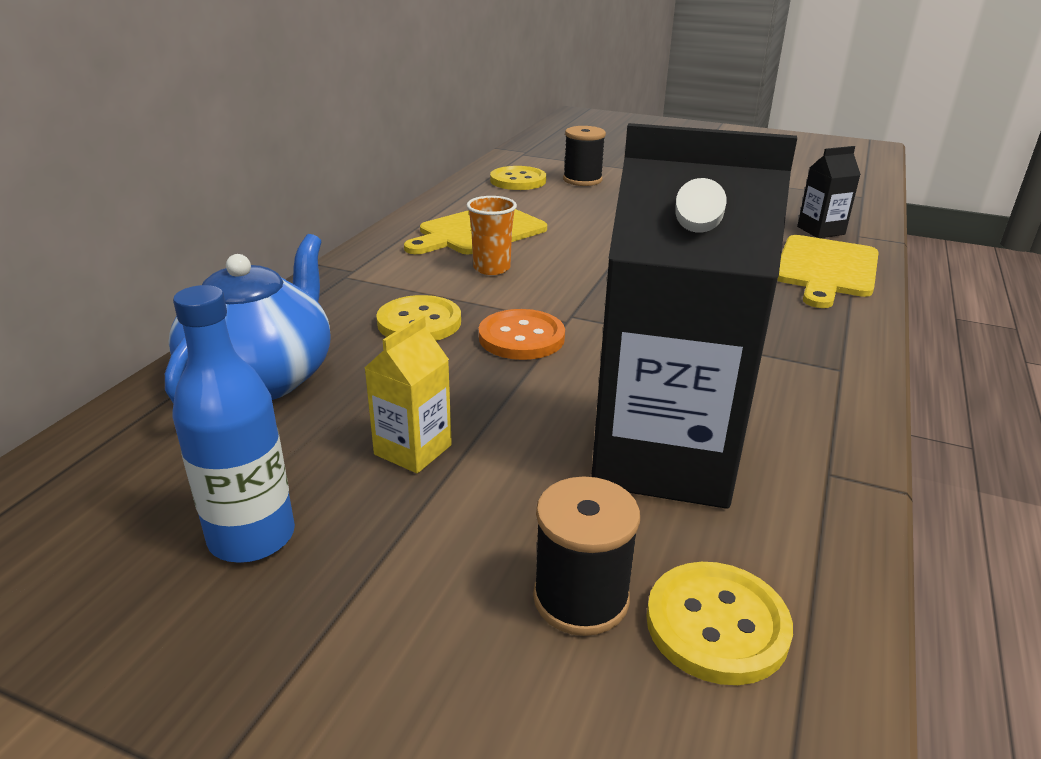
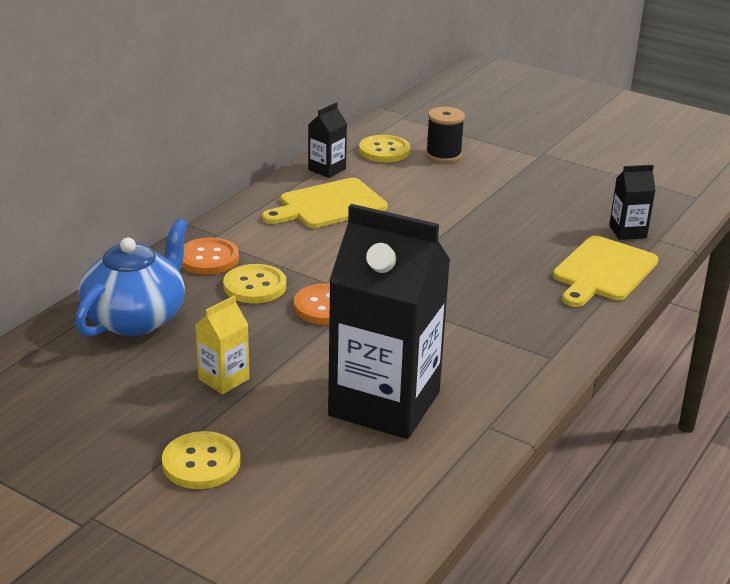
camera: 10 degrees right, 0 degrees up
(252, 537) = (117, 418): blue bottle -> none
(348, 297) = (208, 258): none -> orange button
(462, 200) = (327, 169): none -> black carton
(491, 268) = (326, 243): orange cup -> none
(581, 598) = (294, 474): black spool -> none
(717, 625) = (364, 497): yellow button -> yellow button (201, 463)

